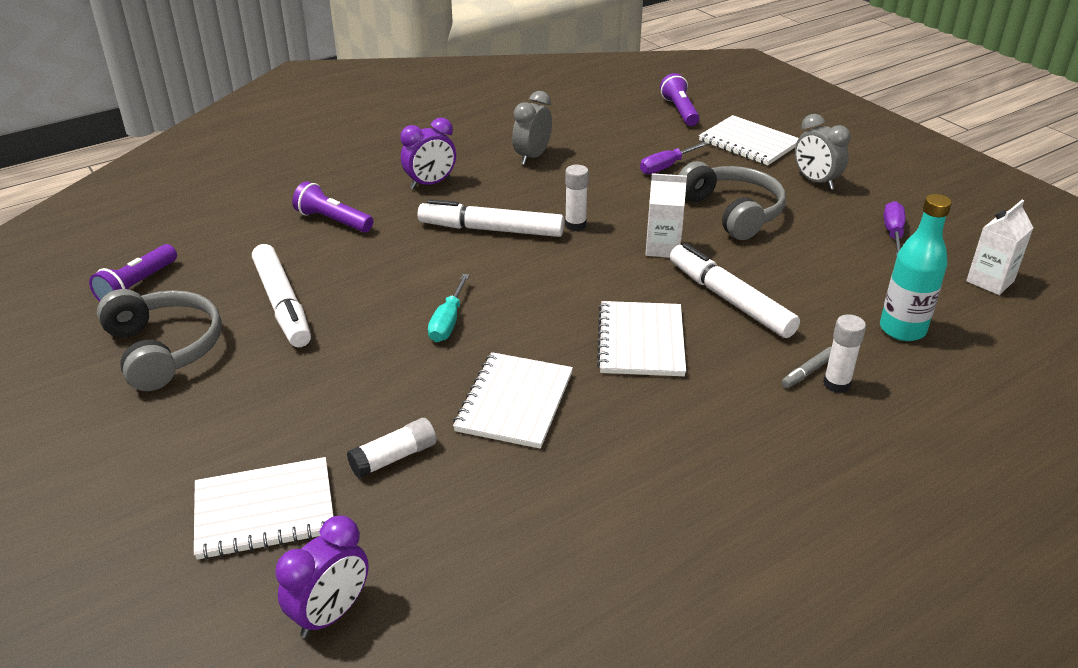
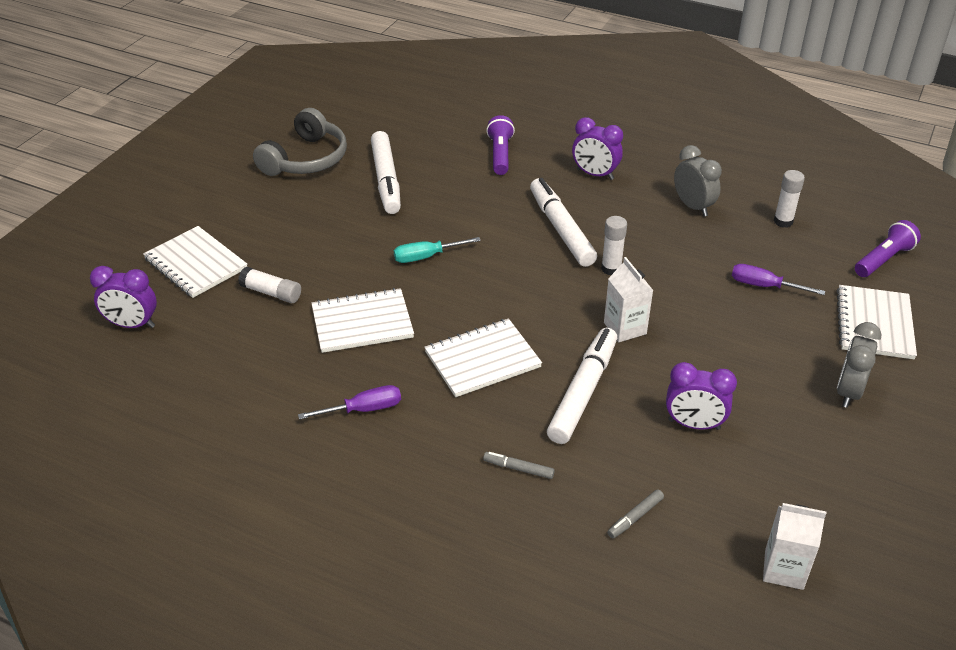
camera: 60 degrees right, 5 degrees up
(137, 286) = (358, 118): purple flashlight -> none
(282, 304) = (386, 180): white marker -> white marker turned 45 degrees counterclockwise
(532, 157) = (693, 206): grey clock -> grey clock turned 60 degrees clockwise
(732, 212) = (728, 352): grey headphones -> none
(808, 260) = (694, 424): none -> purple clock
(836, 384) = (515, 491): white glue stick -> white glue stick (783, 221)
(893, 233) = (805, 473): purple screwdriver -> purple screwdriver (364, 409)
(902, 329) = (635, 517): turquoise bottle -> grey marker

